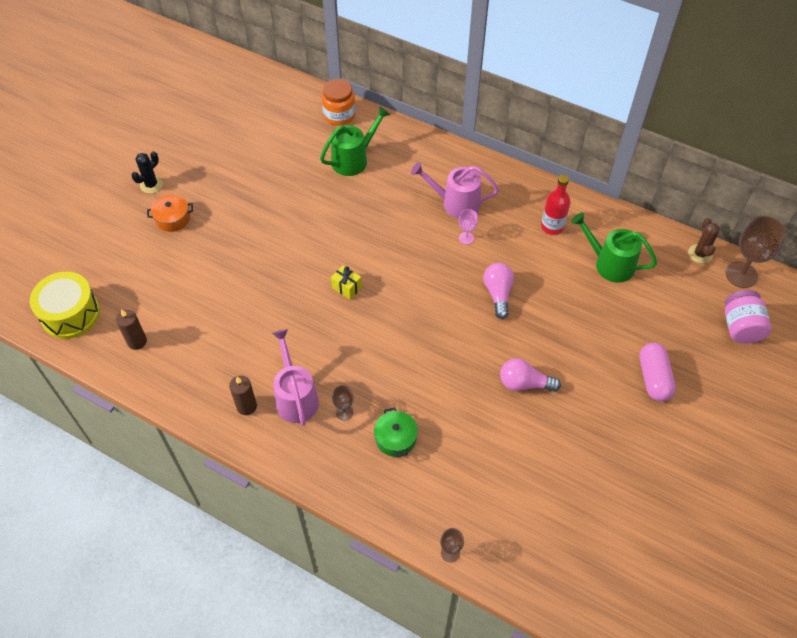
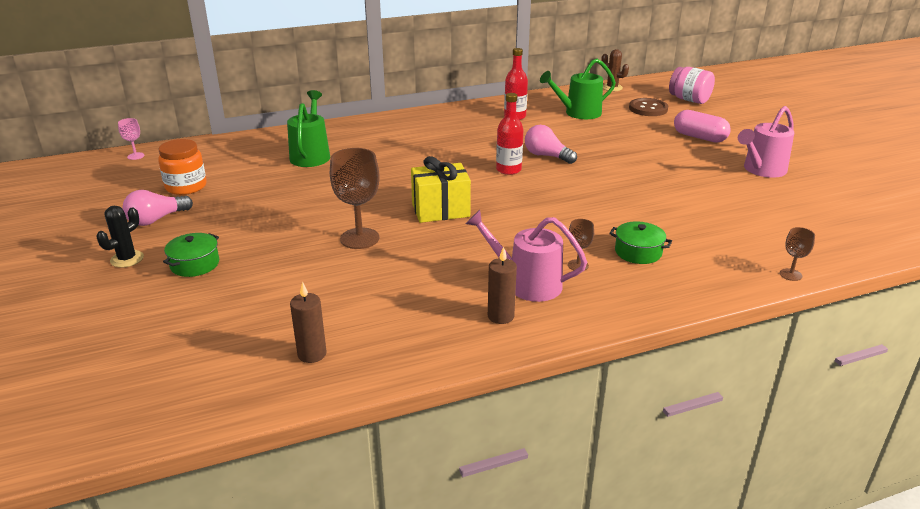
camera: 50 degrees left, 25 degrees down
(70, 314) = (190, 389): yellow drum -> none
(151, 185) = (127, 259): black cactus -> black cactus turned 45 degrees clockwise
(173, 218) = (195, 264): orange pot -> green pot
(339, 115) = (253, 143): orange jar -> orange jar (186, 187)
(347, 288) = (440, 210): yellow gift -> yellow gift, size x1.87
(448, 285) = (508, 170): none -> red bottle
(456, 203) = (433, 137): pink watering can -> pink watering can (761, 170)
(466, 238) = (473, 146): pink goblet -> pink goblet (136, 156)
(524, 383) = (648, 179): pink light bulb -> pink light bulb (156, 219)
(678, 307) = (648, 109): none -> brown button
(741, 275) = (646, 84): brown goblet -> brown goblet (359, 238)

